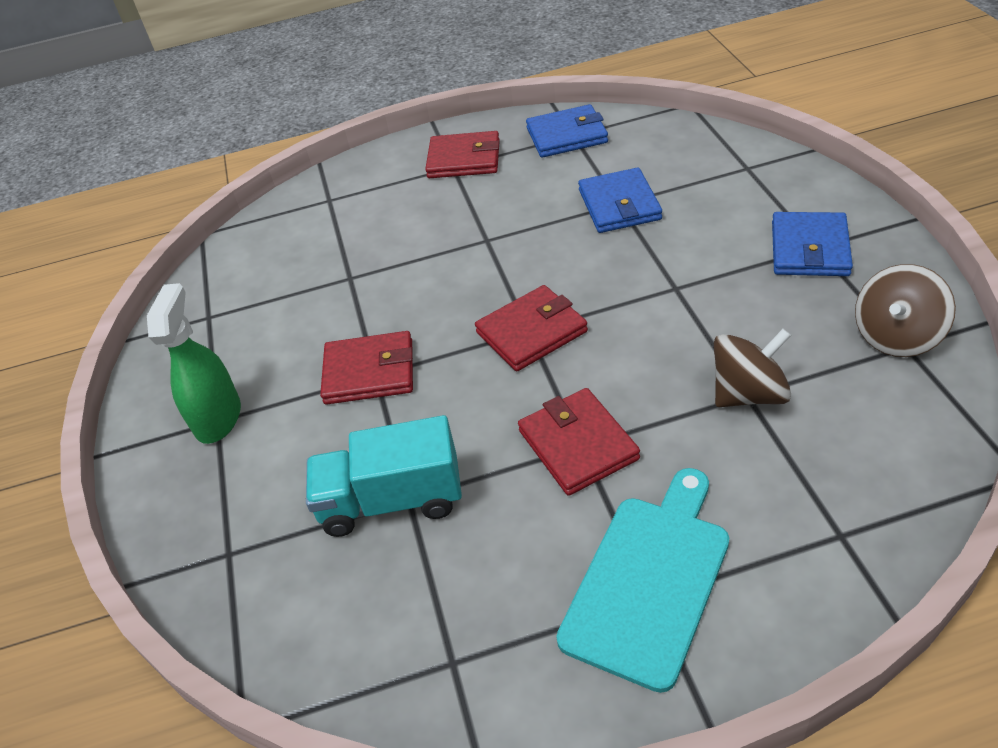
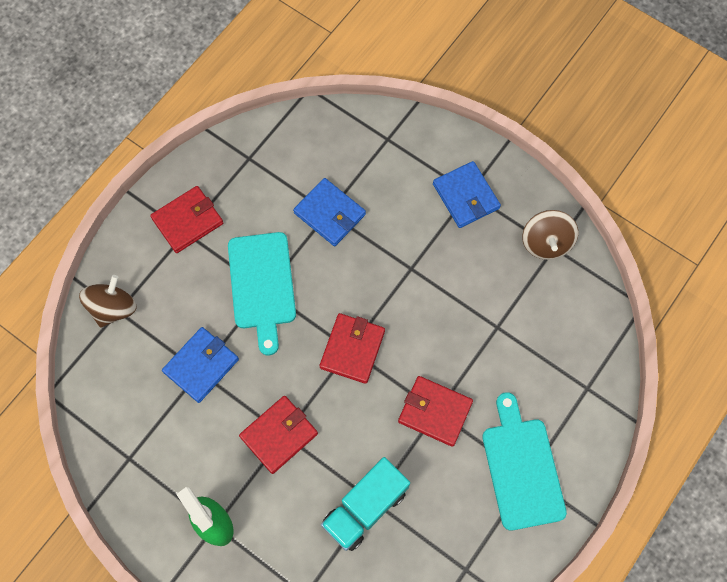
camera: 45 degrees left, 25 degrees up
(486, 235) = (262, 285): none -> turquoise cutting board
(567, 135) = (245, 161): blue wallet -> blue wallet (201, 365)
(749, 394) = (497, 326): brown spinning top -> brown spinning top (113, 308)

